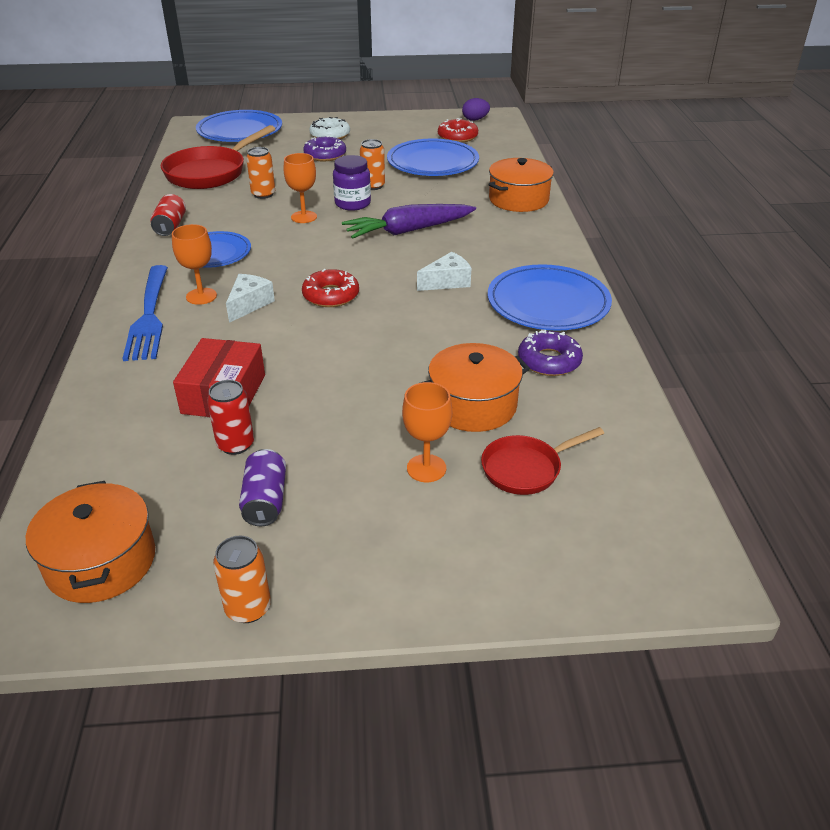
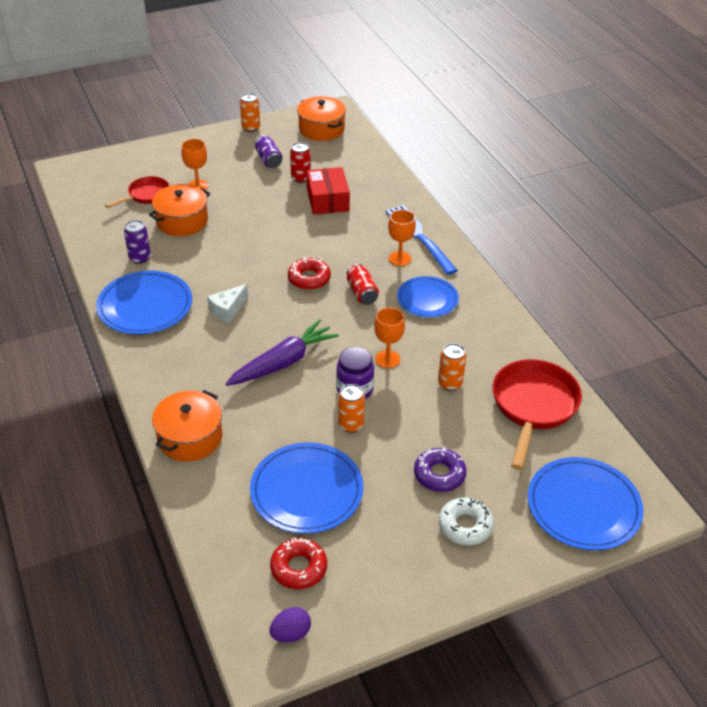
camera: 160 degrees right, 5 degrees up
(170, 226) = (491, 320): red can -> red can (362, 293)
(249, 304) = (361, 259): white cheese -> none
(549, 361) = (140, 258): purple donut -> purple can

